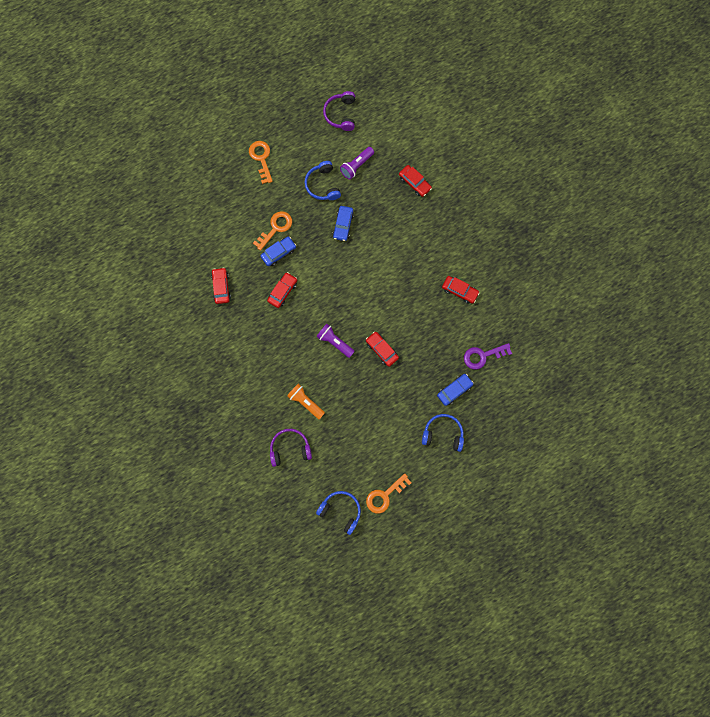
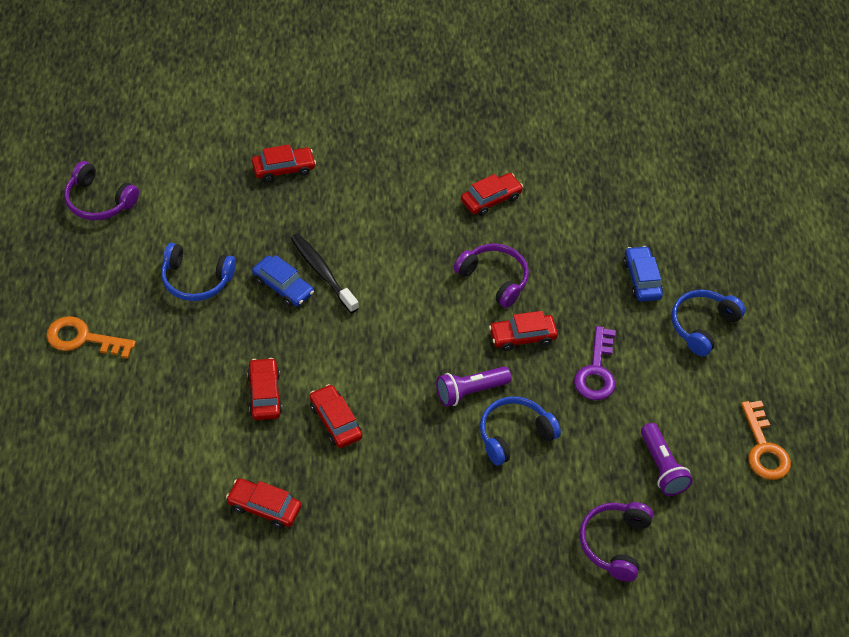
camera: 65 degrees left, 25 degrees down
(275, 228) = (218, 377): orange key -> none
(278, 253) = (264, 394): blue car -> red car
(306, 402) = (547, 481): orange flashlight -> none
(341, 510) = (759, 521): blue headphones -> blue headphones (514, 435)
(356, 166) = (199, 223): purple flashlight -> purple flashlight (661, 467)
(362, 238) = (322, 272): none -> black toothbrush
(409, 319) = (494, 279): none -> purple headphones
(483, 356) = (608, 221): purple key -> purple key (596, 371)

